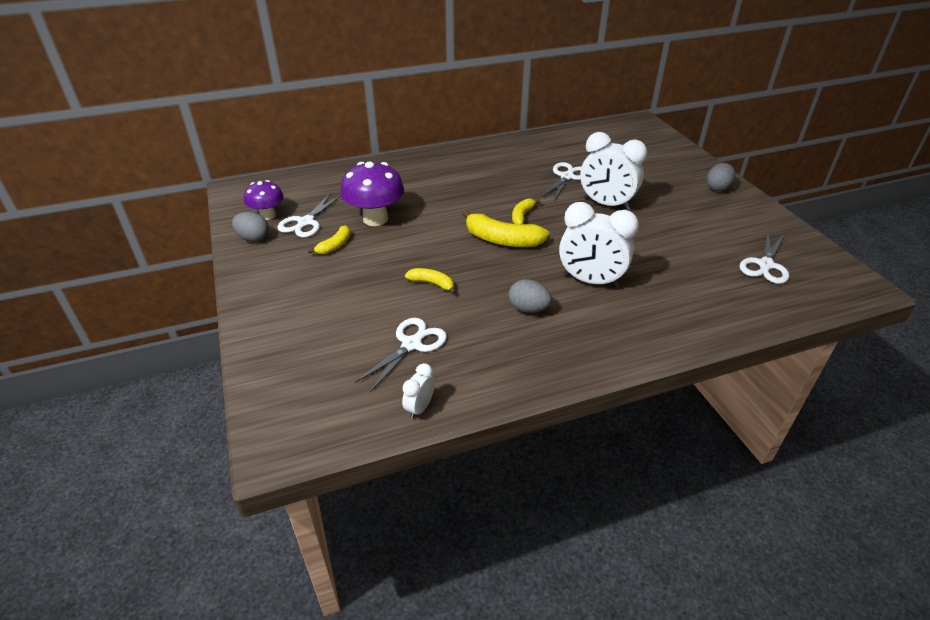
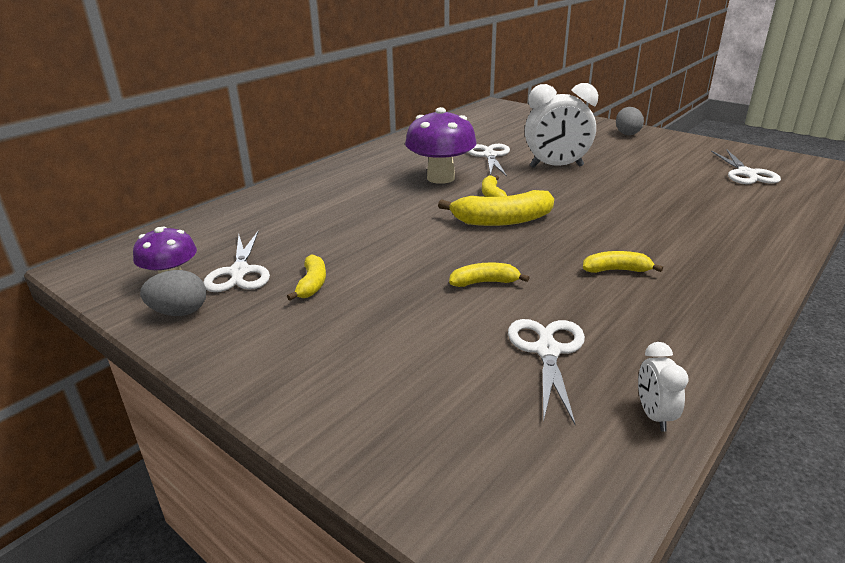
camera: 30 degrees left, 10 degrees down
(375, 219) = (331, 243): purple mushroom -> purple mushroom (440, 178)
(528, 309) = (616, 270): grey egg -> yellow banana
(590, 281) = (635, 228): white clock -> none

